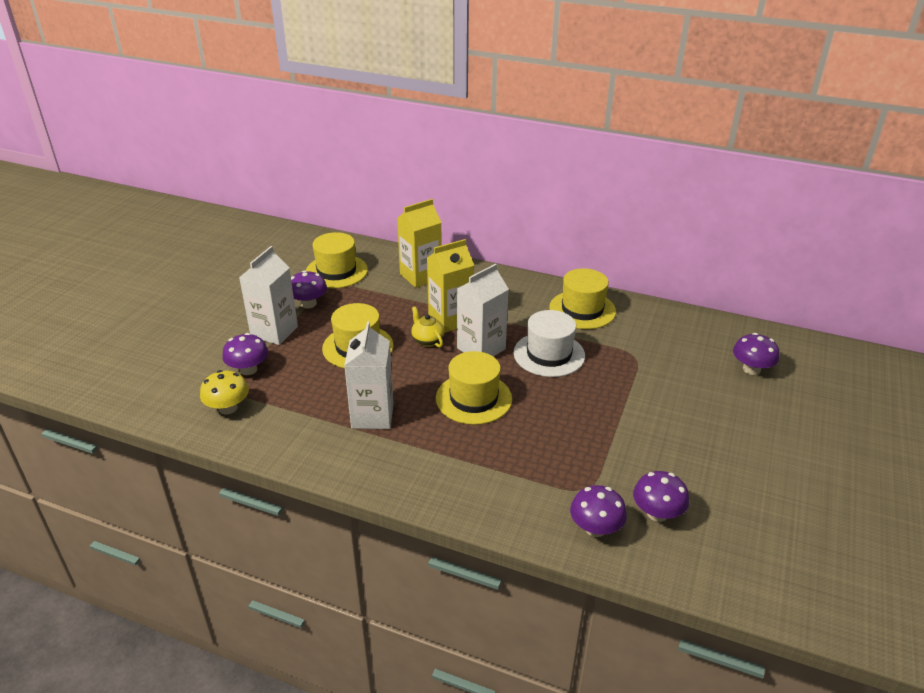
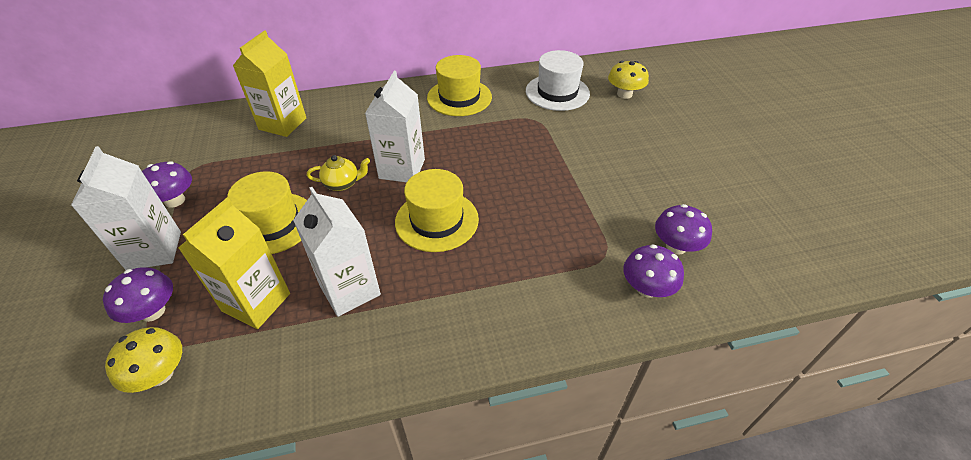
camera: 35 degrees left, 10 degrees up
(336, 271) = (182, 153): yellow hat -> none
(427, 340) = (342, 183): yellow teapot -> yellow teapot turned 150 degrees clockwise
(450, 320) = (348, 154): yellow carton -> yellow carton (256, 302)
(549, 354) = (467, 148): white hat -> white hat (557, 92)
(751, 369) = (624, 94): purple mushroom -> yellow mushroom

